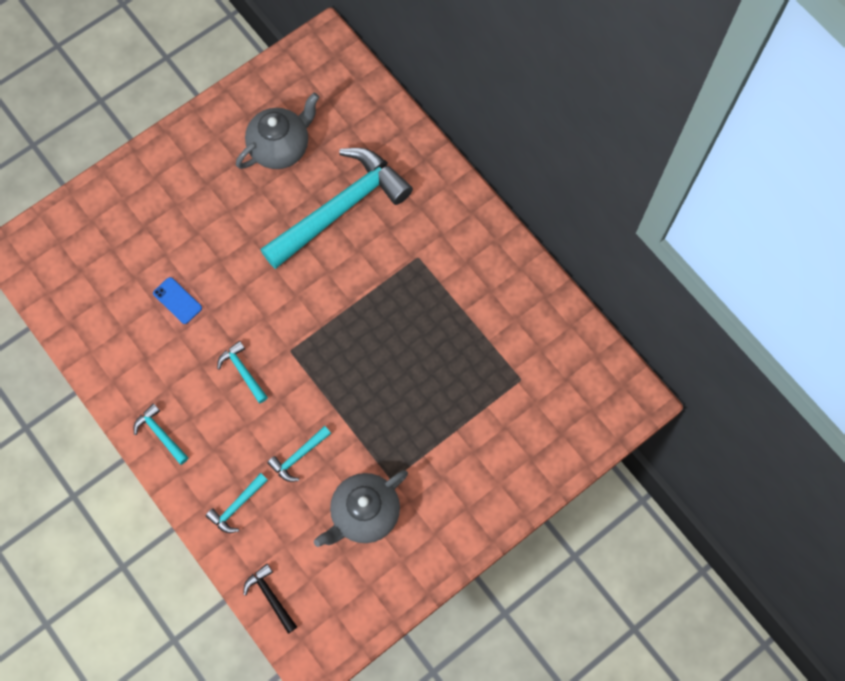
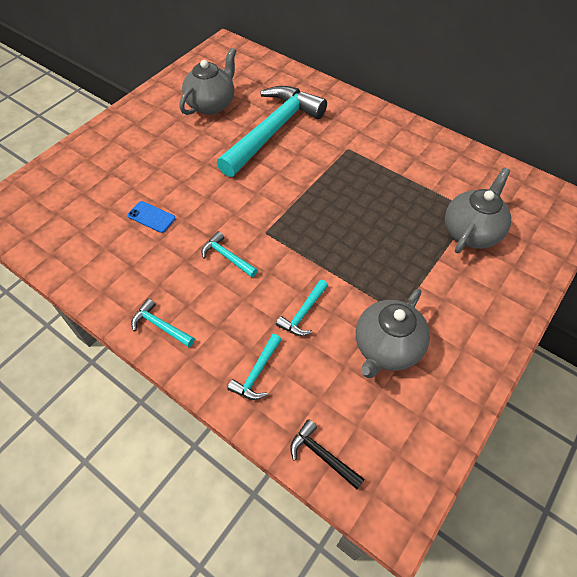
camera: 15 degrees left, 15 degrees down
(506, 406) = (471, 232): none -> grey teapot

